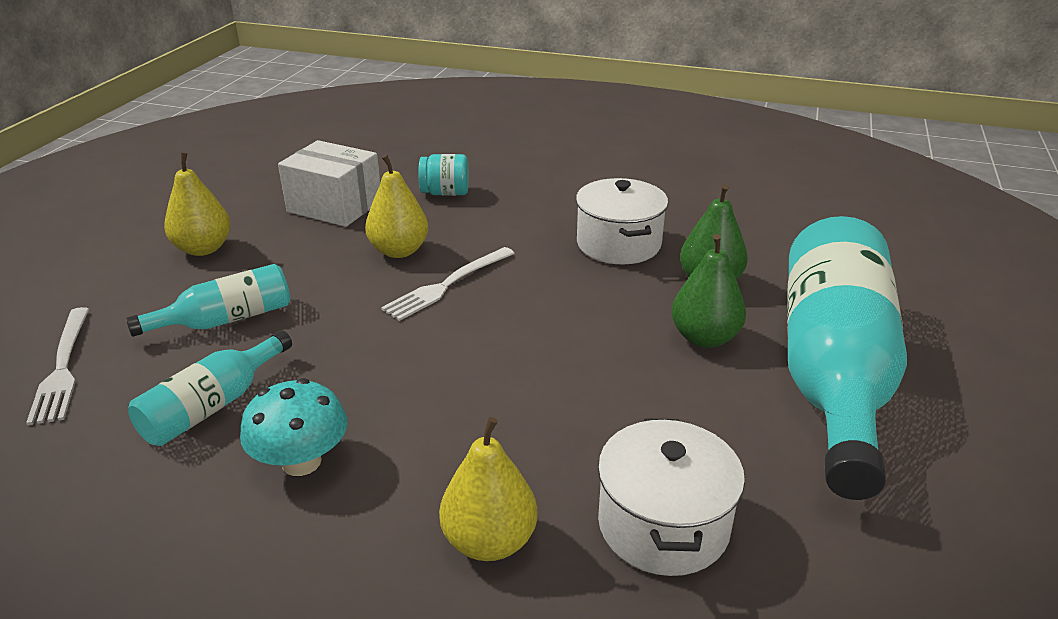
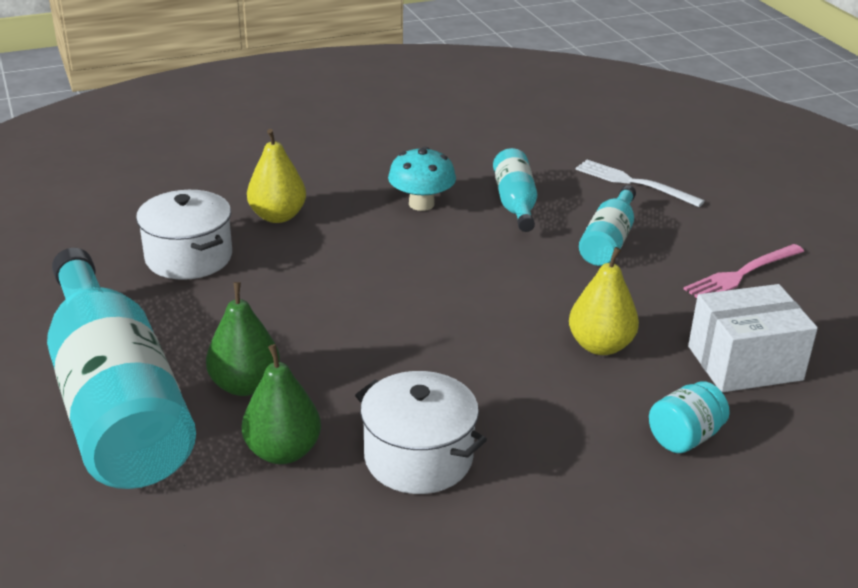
camera: 140 degrees right, 0 degrees up
(203, 249) = (742, 274): yellow pear -> pink fork
(447, 285) = (509, 334): white fork -> none

